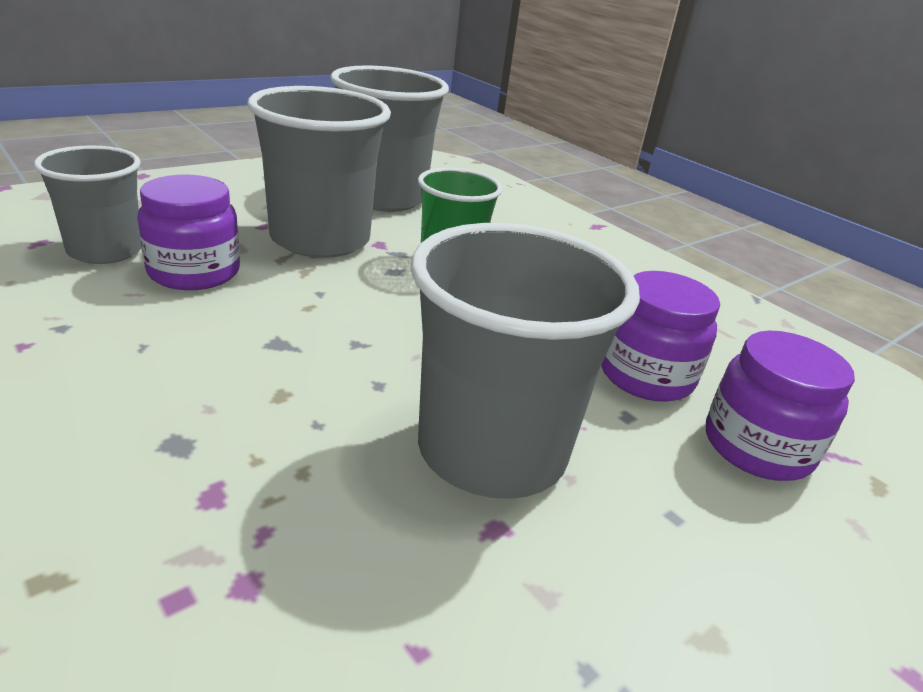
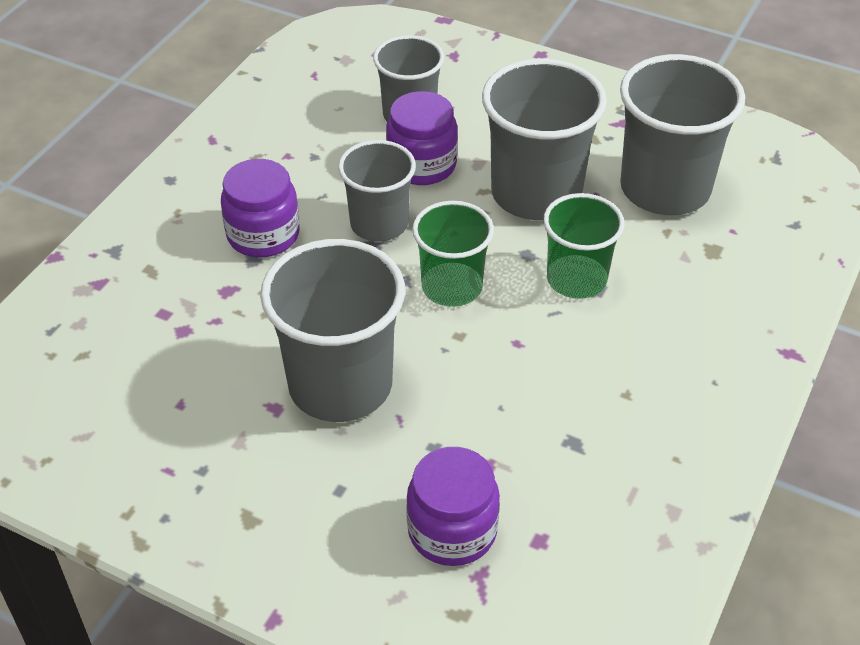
camera: 70 degrees right, 15 degrees up
(248, 327) = (379, 224): none -> grey cup
(398, 321) = (452, 287): none -> green cup
(646, 375) = (499, 448): purple jar -> purple jar (263, 235)

